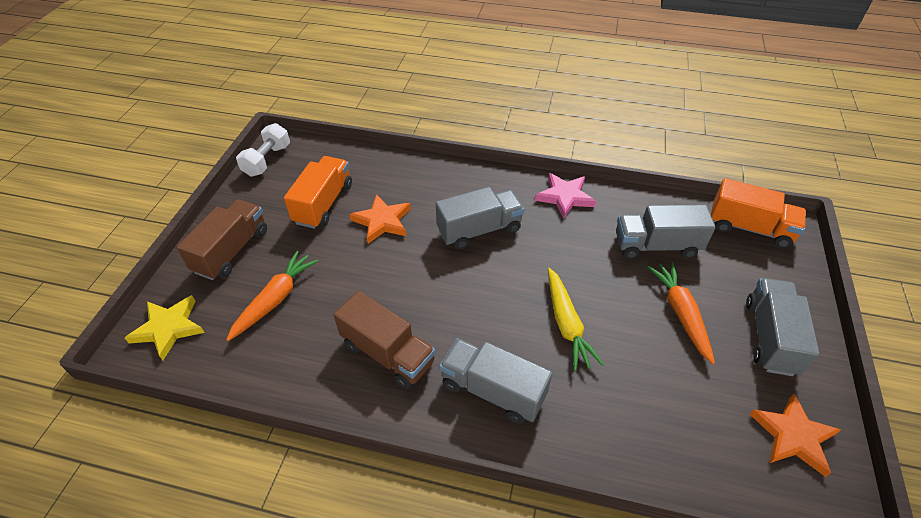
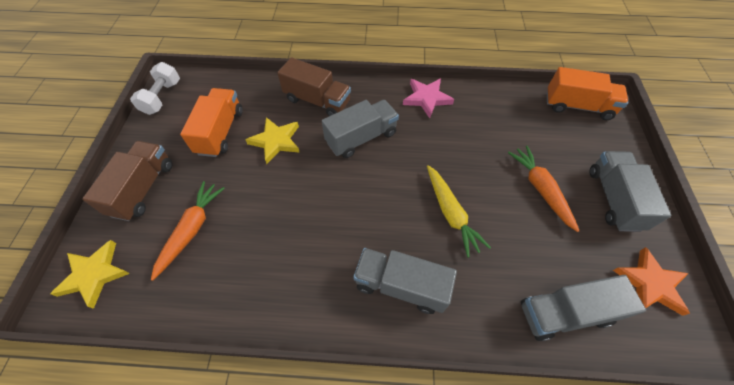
camera: 10 degrees left, 10 degrees up
(382, 221) = (276, 141): orange star -> yellow star
(388, 353) = (303, 266): brown truck -> brown truck (317, 101)
(656, 246) = (509, 132): grey truck -> grey truck (565, 313)

